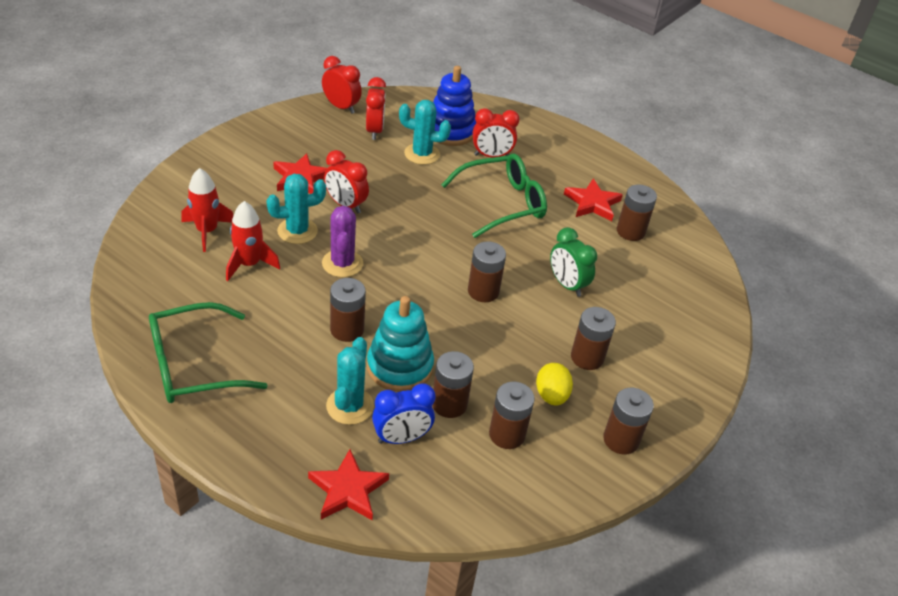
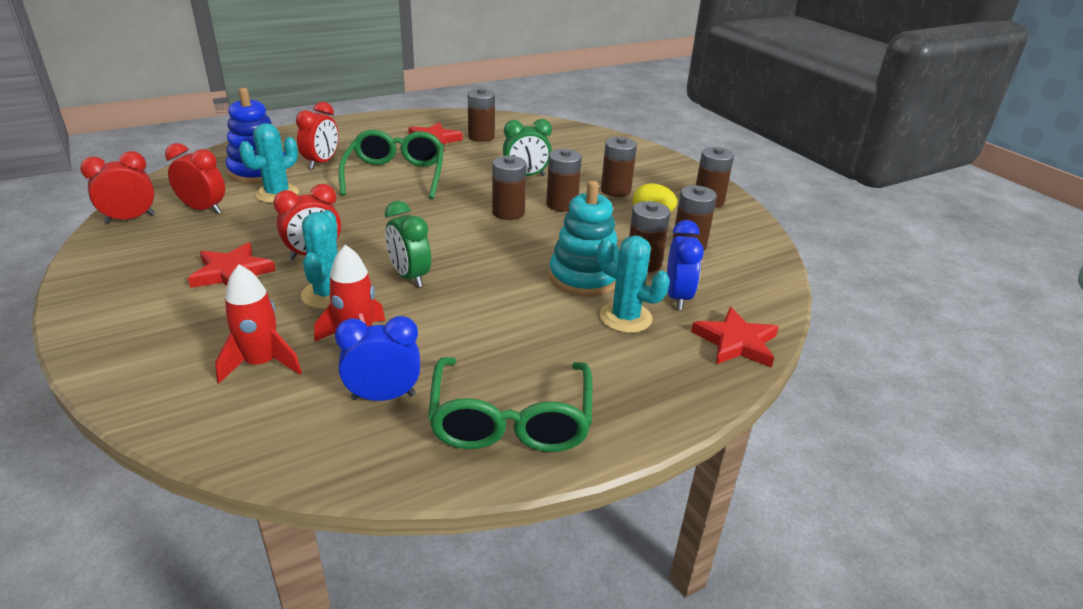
camera: 65 degrees left, 10 degrees down
(195, 296) = (383, 396): none -> blue clock
(342, 263) = (409, 277): purple cactus -> green clock
(347, 329) = (514, 296): brown battery -> brown battery (562, 204)

